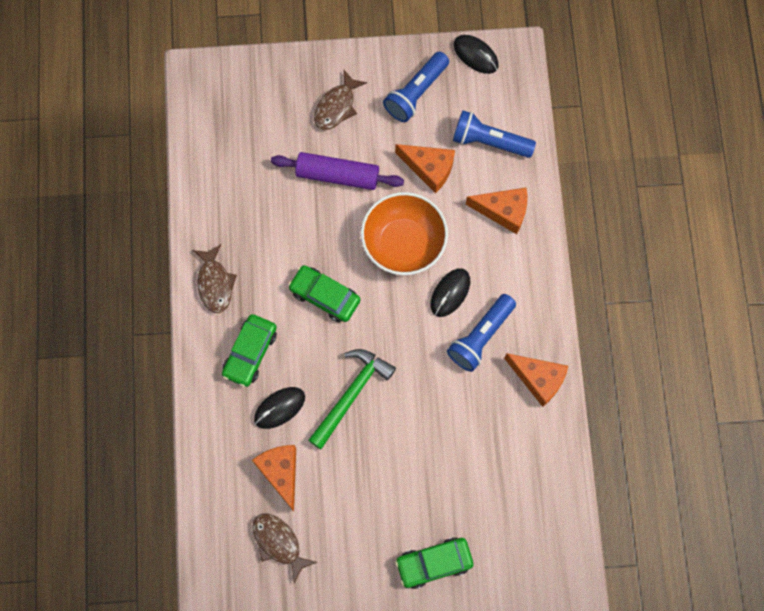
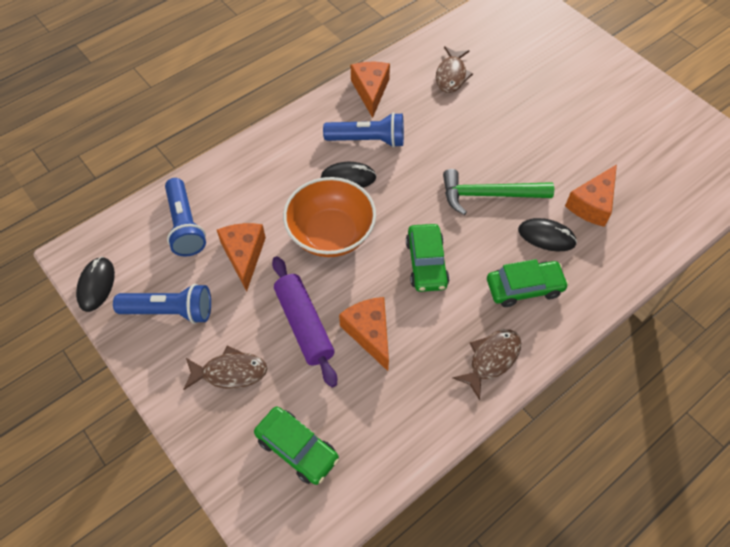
camera: 125 degrees left, 15 degrees down
(279, 543) = (639, 174): brown fish -> brown fish (451, 75)
(434, 563) = (554, 80): green car -> green car (297, 448)
(503, 211) = (247, 181): orange cheese -> orange cheese (369, 333)

